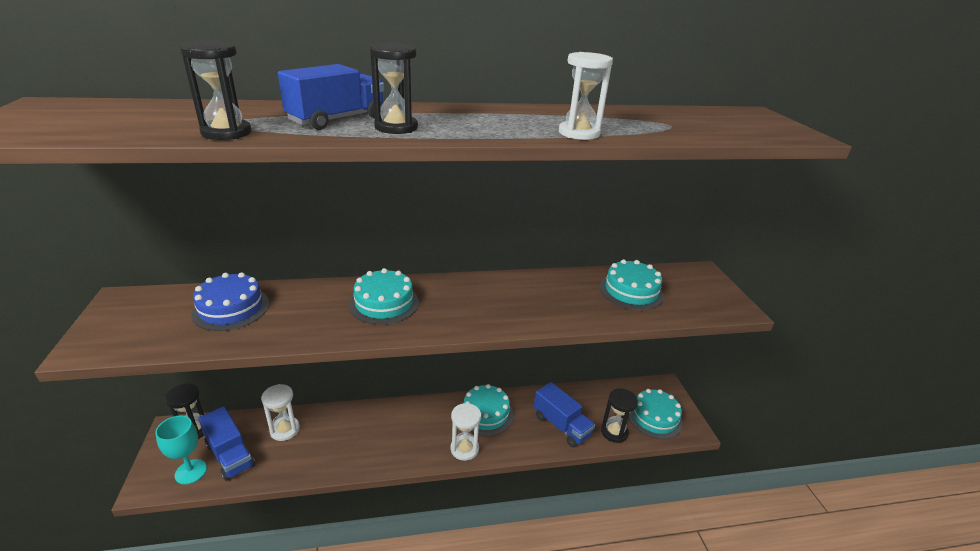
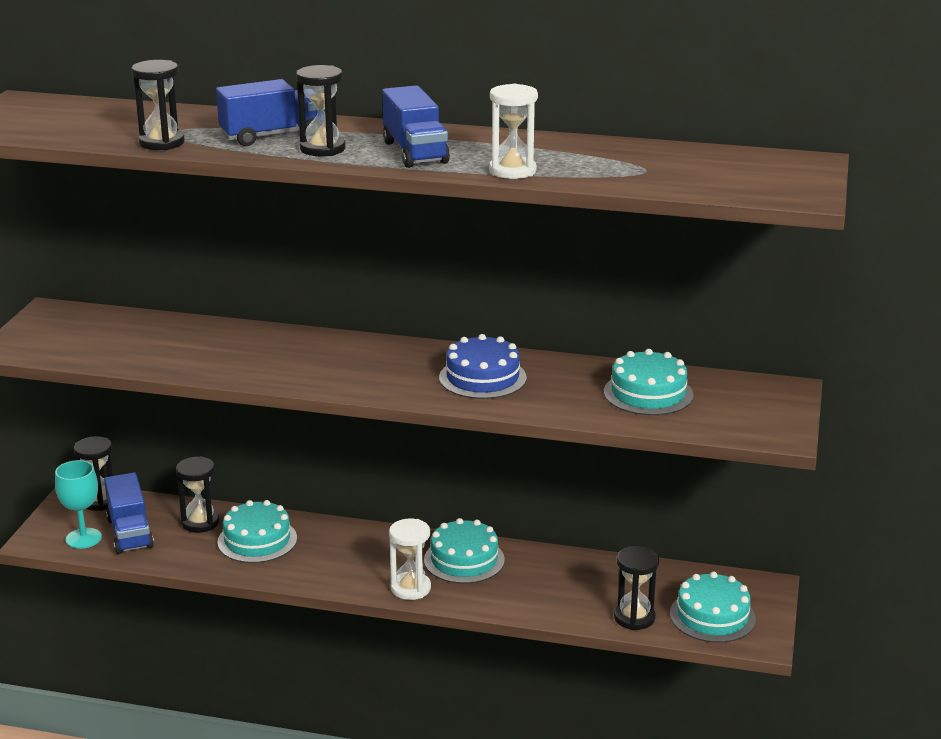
camera: 25 degrees right, 5 degrees down
(231, 308) = (154, 336): blue cake -> blue cake (482, 378)
(285, 430) = (200, 522): white hourglass -> black hourglass
(384, 303) = (320, 357): turquoise cake -> turquoise cake (257, 540)
(561, 425) = (562, 594): blue truck -> blue truck (415, 152)

